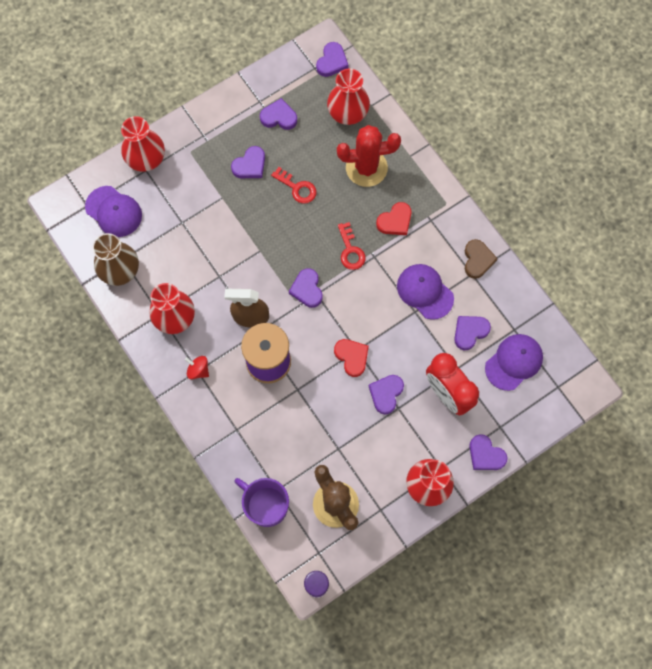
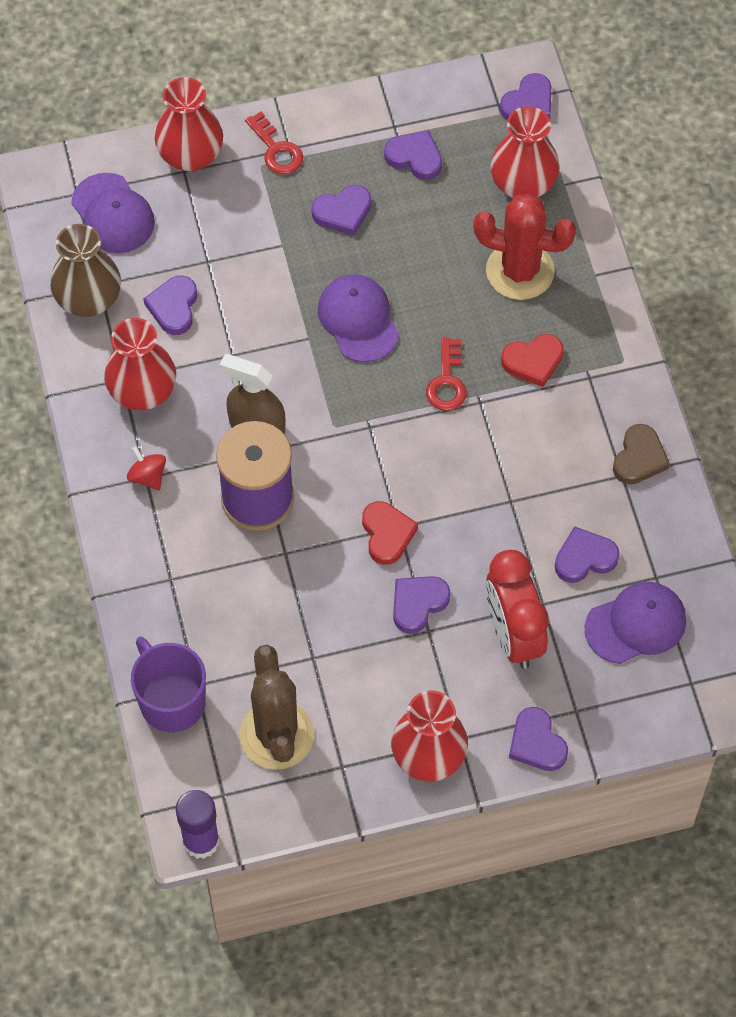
camera: 20 degrees right, 10 degrees down
(297, 188) = (401, 267): red key -> red key (276, 150)
(307, 289) = (358, 416): purple heart -> purple heart (173, 307)
(425, 292) = (538, 477): purple cap -> purple cap (358, 320)

